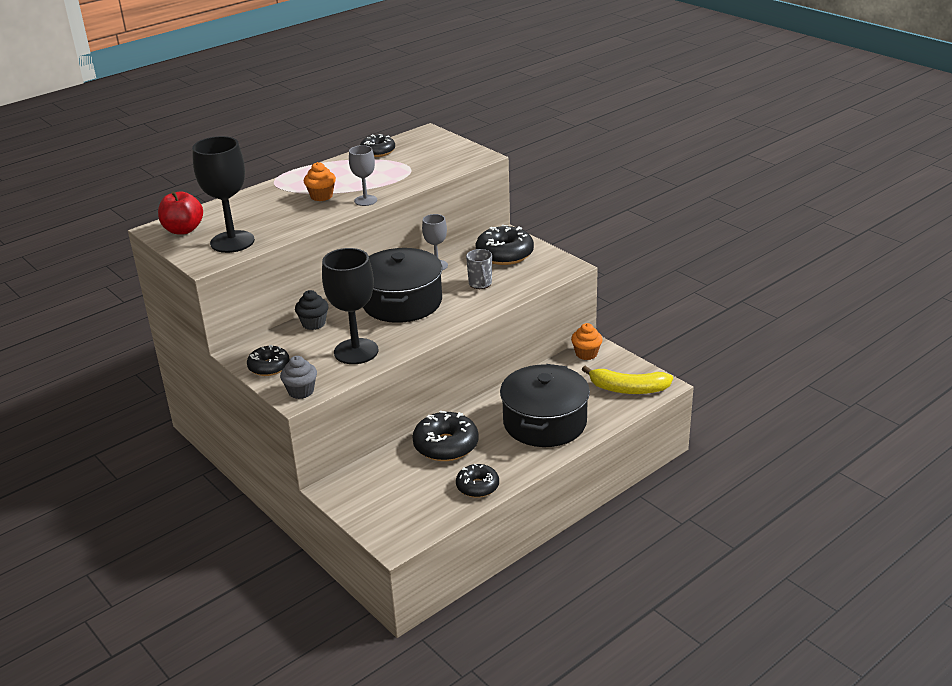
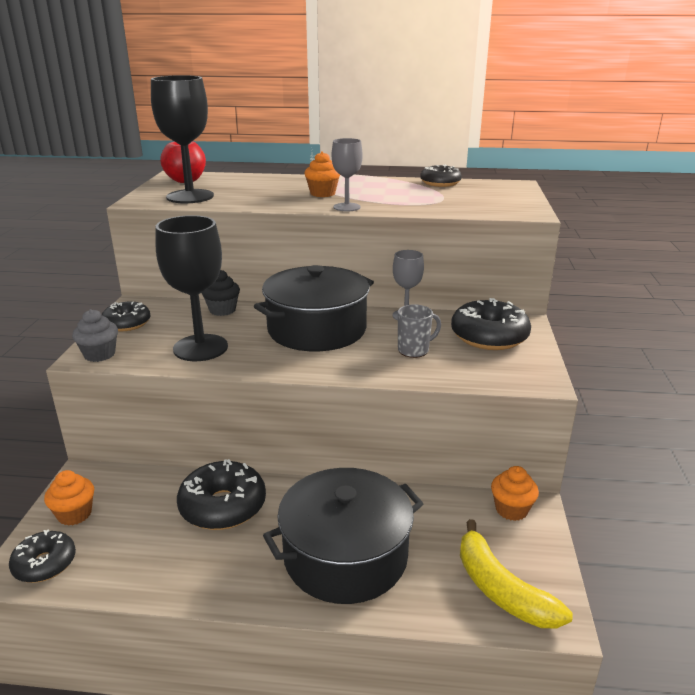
camera: 45 degrees right, 5 degrees down
(370, 504) = (74, 514): none -> orange cupcake
(477, 486) = (169, 575): black donut -> black donut (45, 564)
(480, 284) = (414, 350): grey mug -> grey mug turned 150 degrees counterclockwise

